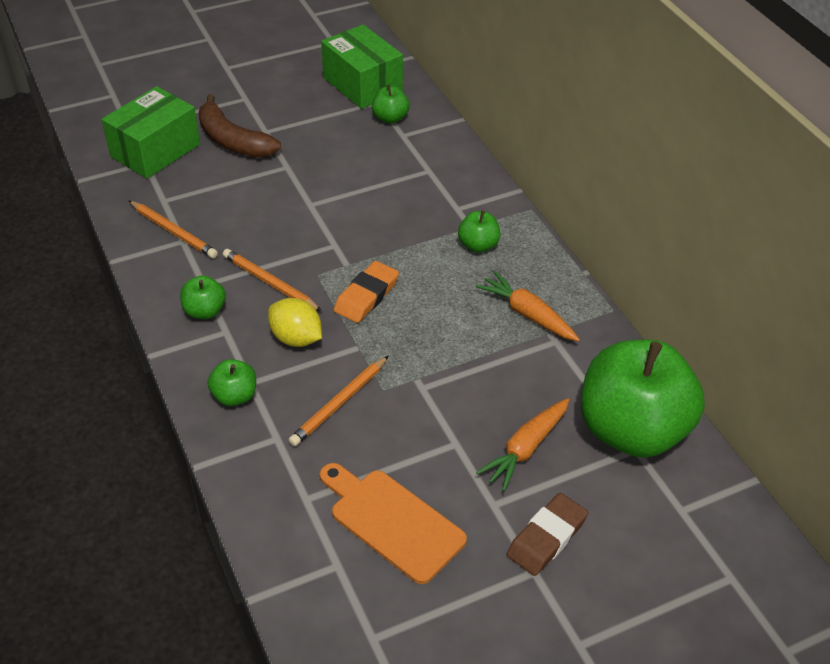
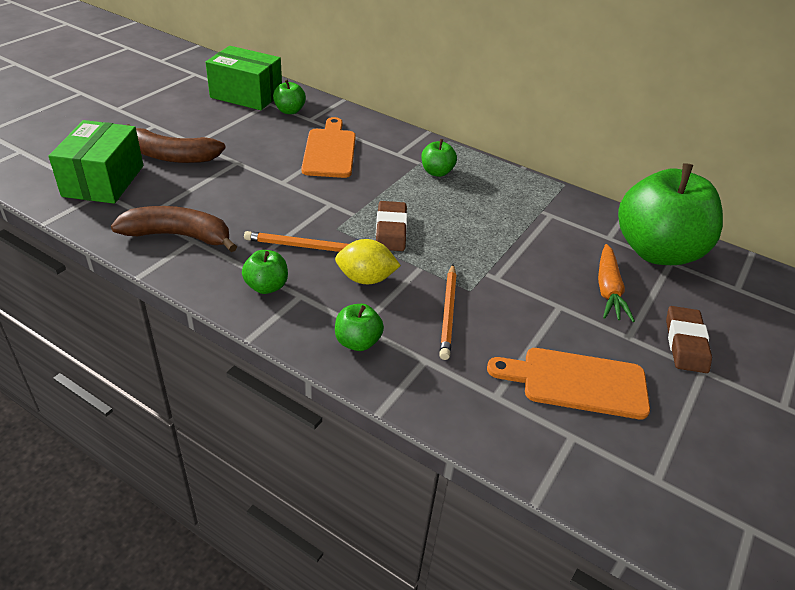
camera: 35 degrees left, 5 degrees down
(173, 232) = (179, 236): orange pencil -> brown banana
(366, 296) = (391, 230): orange eraser -> brown eraser
(388, 182) = (330, 151): none -> orange cutting board
(527, 314) = (515, 204): orange carrot -> none

